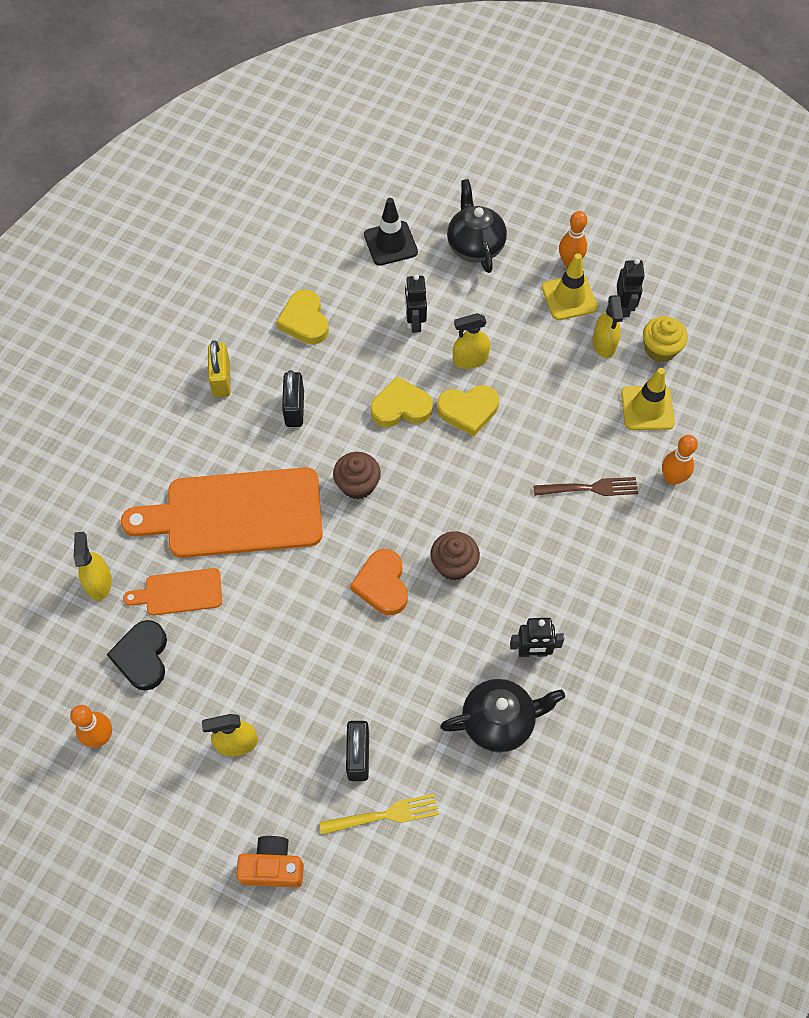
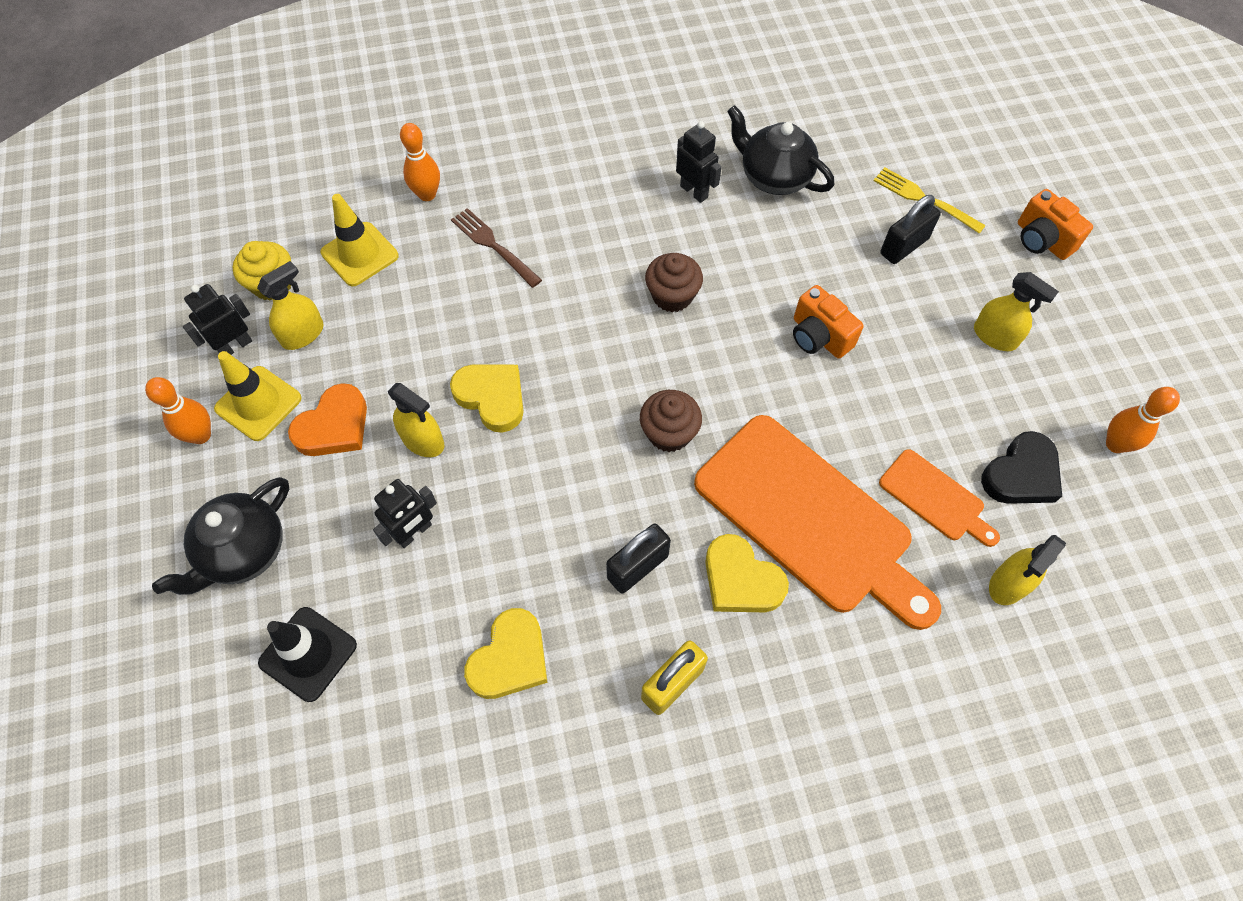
camera: 130 degrees left, 0 degrees up
(341, 627) = (819, 337): none -> orange camera
(382, 584) = (747, 335): orange heart -> orange heart (334, 426)
(401, 407) = (541, 462): yellow heart -> yellow heart (741, 580)

